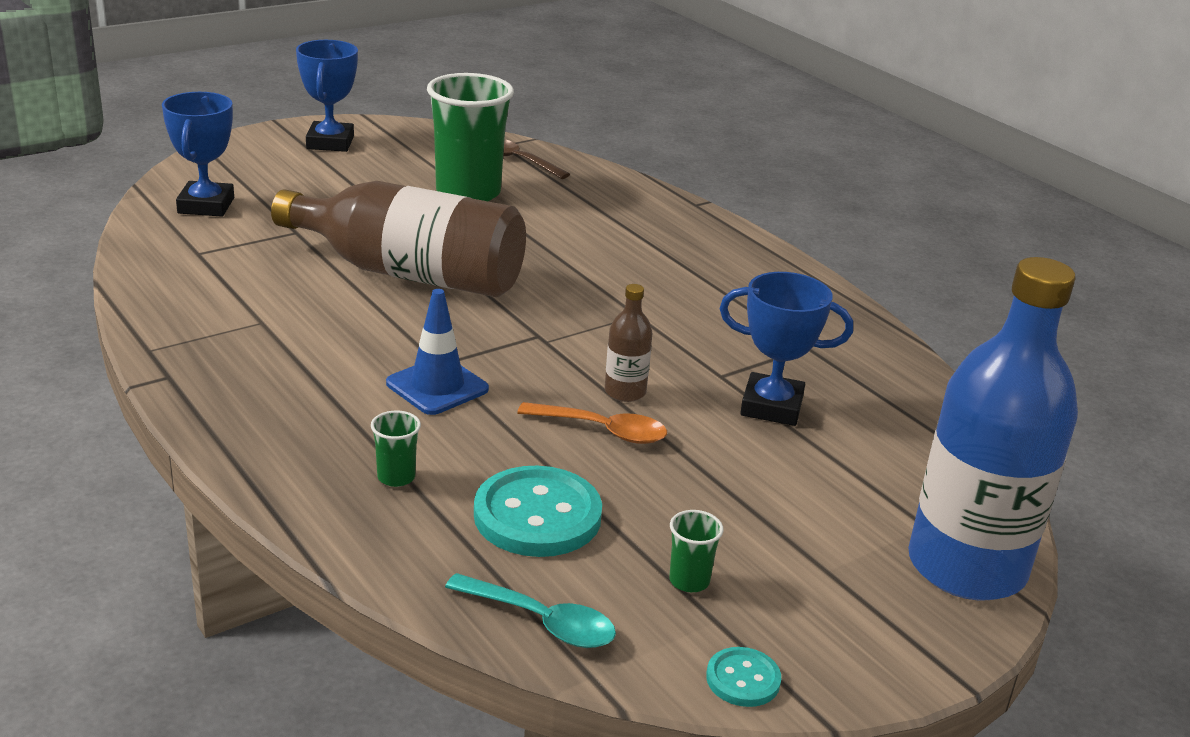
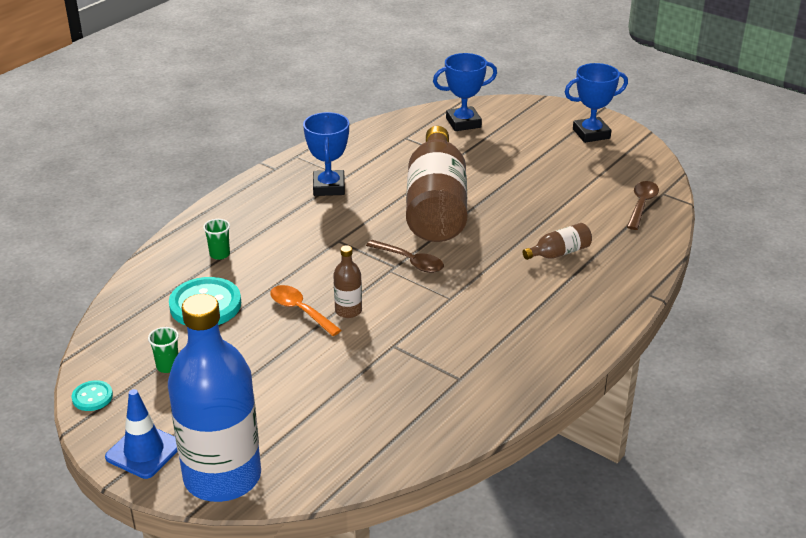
camera: 75 degrees right, 5 degrees up
(437, 386) = (313, 245): blue traffic cone -> blue traffic cone (144, 451)
(468, 193) = (568, 198): green cup -> none
(535, 322) = (410, 262): none -> brown spoon
(542, 622) = (118, 324): turquoise spoon -> none
(583, 228) = (559, 253): none -> brown bottle
(603, 430) = (300, 310): orange spoon -> orange spoon turned 135 degrees clockwise
(771, 406) = (367, 372): blue trophy -> blue trophy (329, 187)

